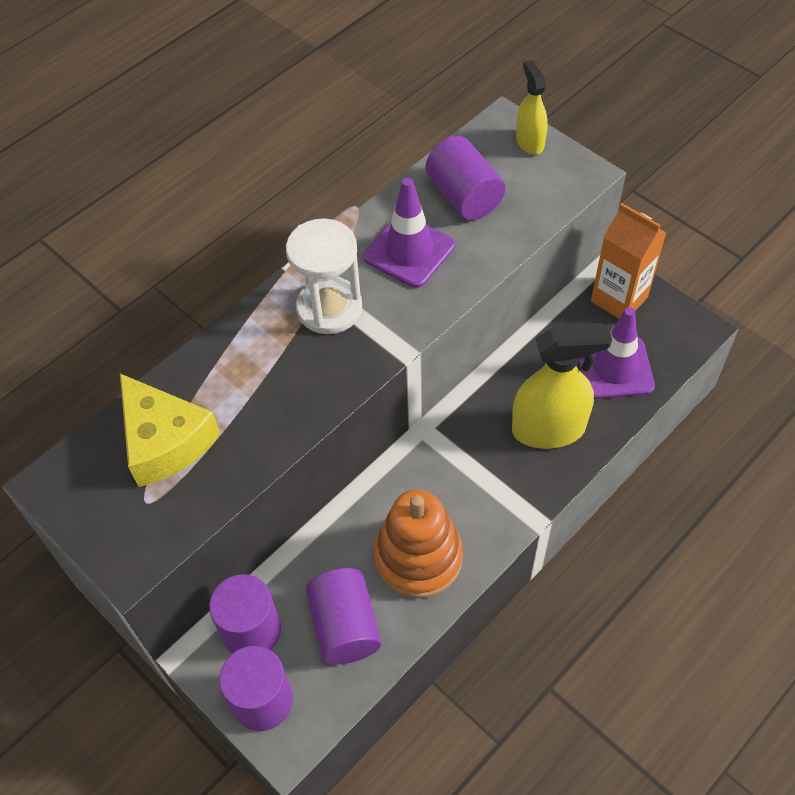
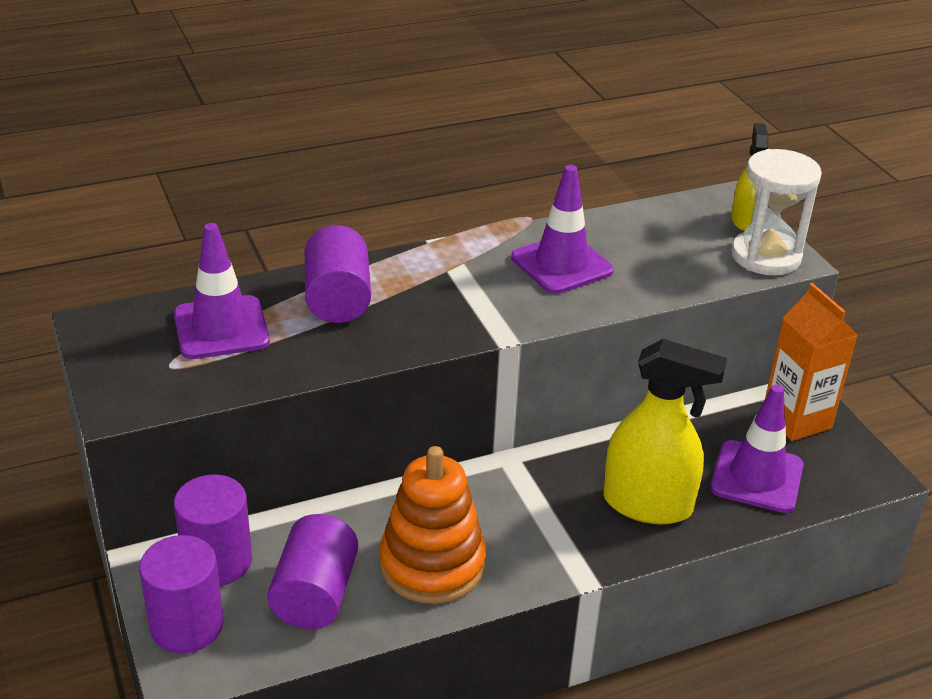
camera: 20 degrees right, 20 degrees down
(165, 441) = (221, 328): yellow cheese -> purple traffic cone
(329, 308) = (451, 282): white hourglass -> white hourglass (766, 256)
(464, 196) = (648, 241): purple cylinder -> purple cylinder (338, 299)

